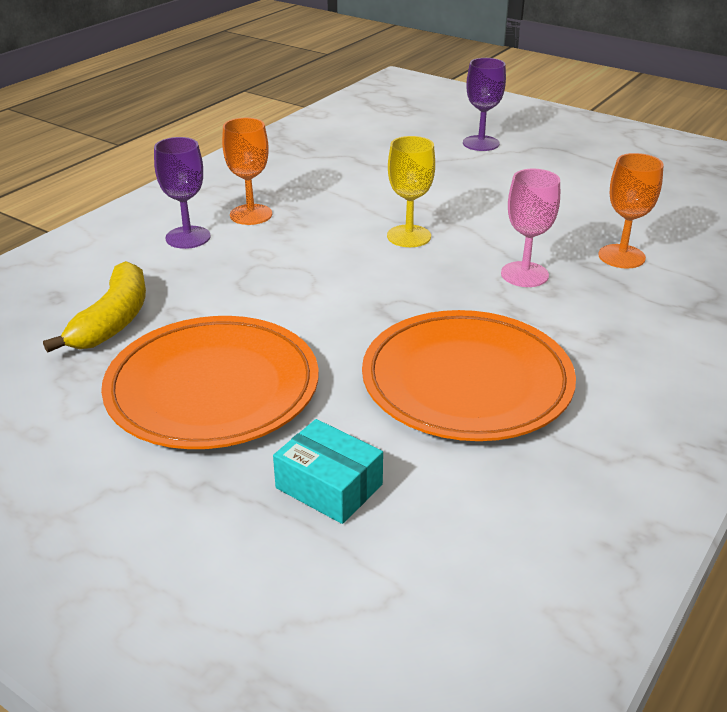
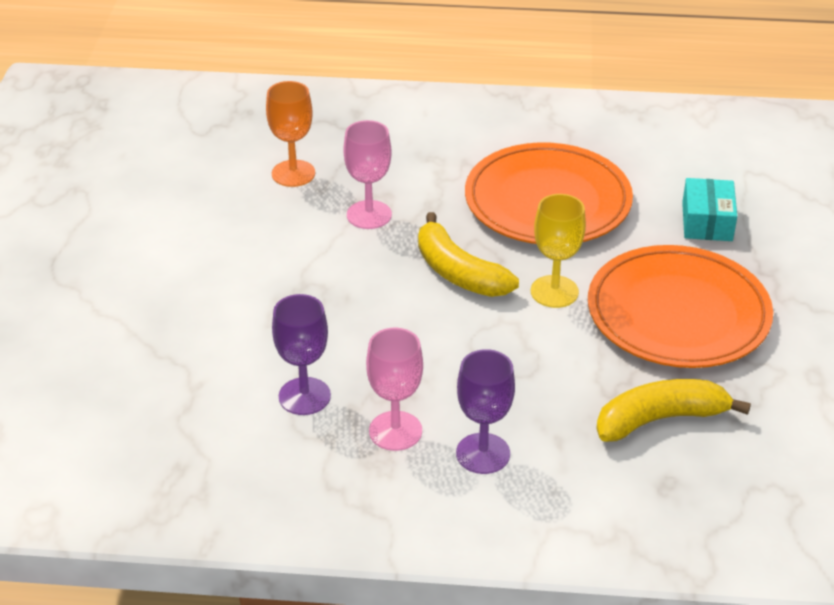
camera: 120 degrees left, 5 degrees up
(251, 214) = (395, 431): orange goblet -> pink goblet
(398, 292) = (458, 272): none -> yellow banana
(409, 236) = (352, 301): yellow goblet -> yellow goblet (554, 291)
(481, 143) = (71, 325): purple goblet -> purple goblet (304, 396)

